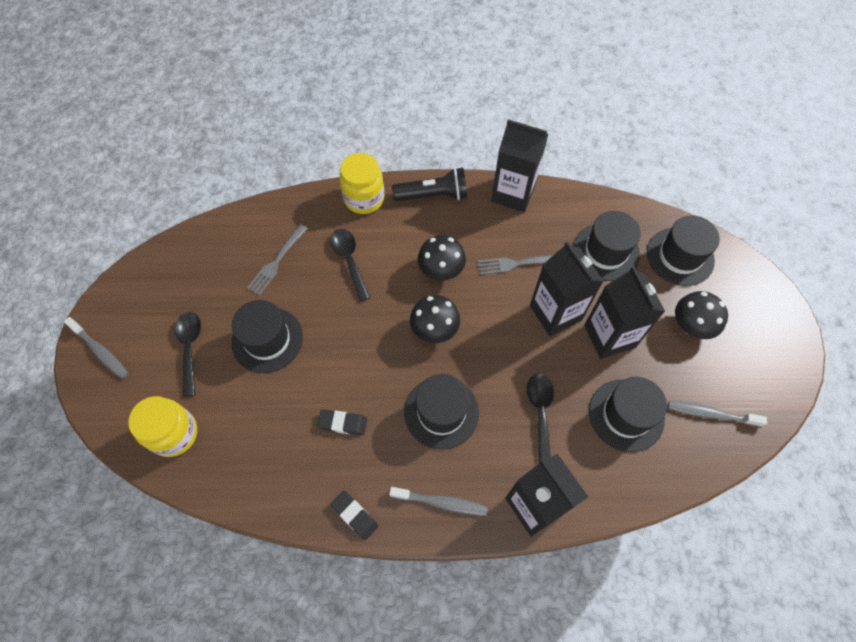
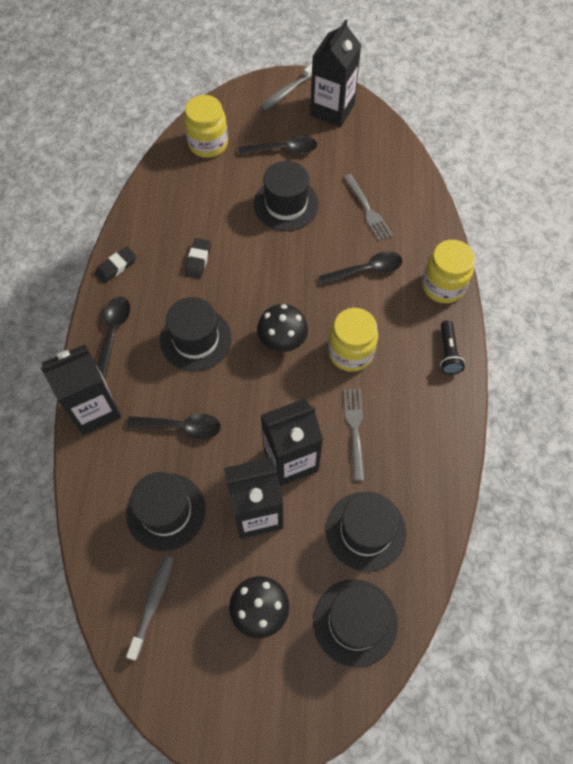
camera: 95 degrees right, 0 degrees up
(276, 262) = (368, 210): grey fork -> grey fork turned 150 degrees counterclockwise
(433, 195) = (448, 353): black flashlight -> black flashlight, size x0.66
(441, 270) = (350, 352): black mushroom -> yellow jar
(441, 502) = (113, 332): grey toothbrush -> black spoon
(513, 193) = (451, 438): black carton -> black carton (332, 110)

